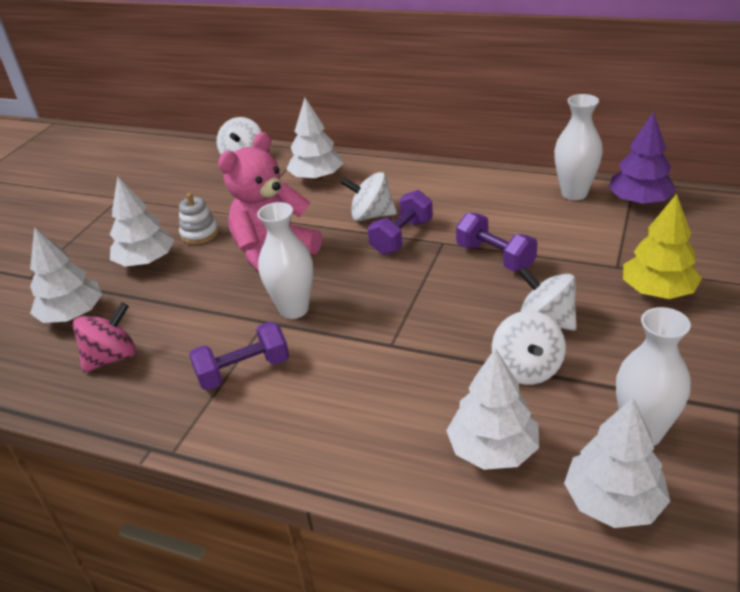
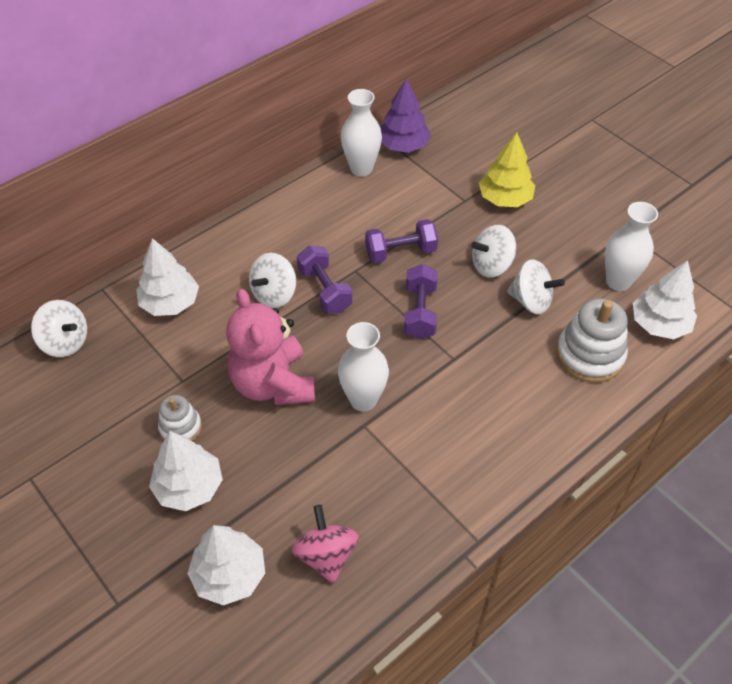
camera: 65 degrees left, 15 degrees up
(244, 371) = (417, 462): purple dumbbell -> purple dumbbell (420, 312)
(493, 449) = (590, 355): white tree -> white stacking toy

